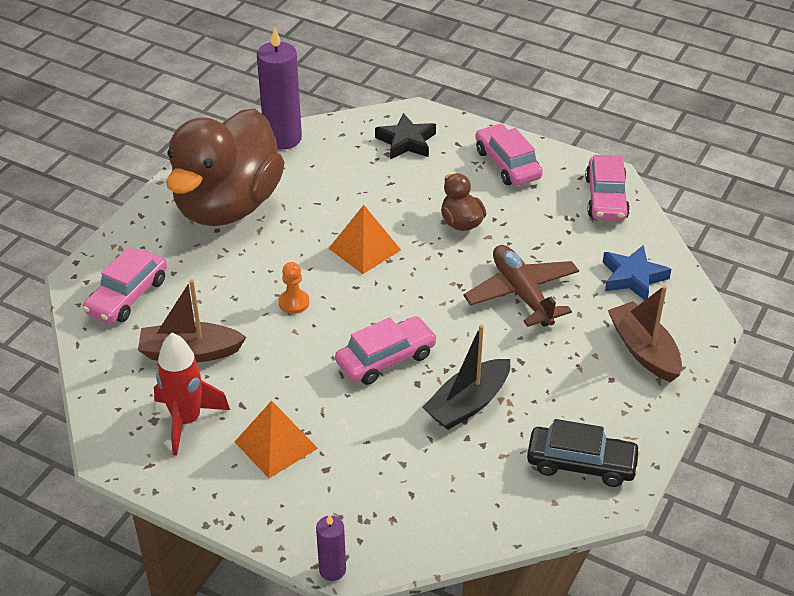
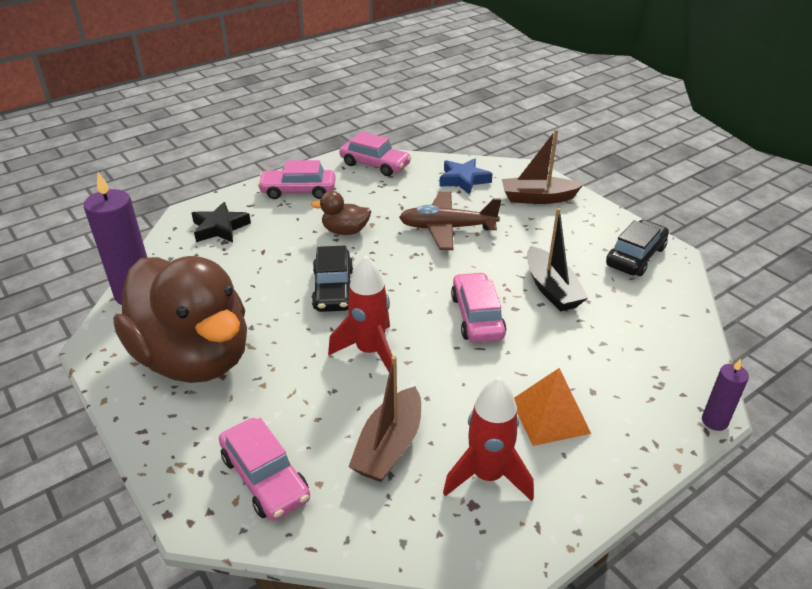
camera: 65 degrees left, 5 degrees down
(294, 302) = (370, 351): orange pawn -> red rocket
(364, 249) = (333, 289): orange pyramid -> black car

